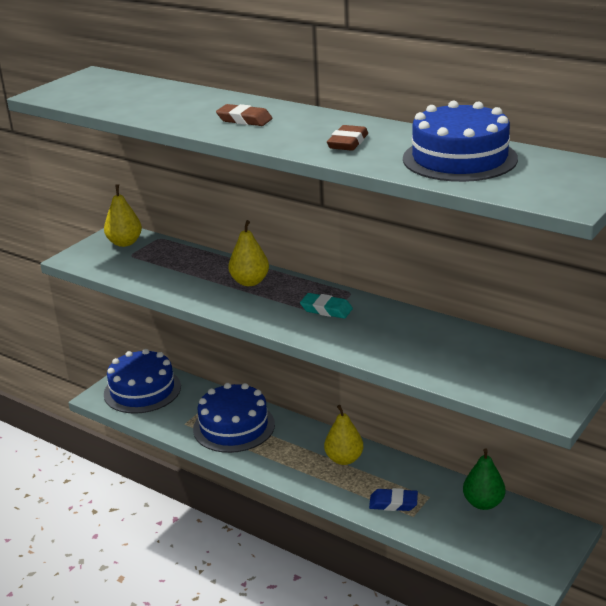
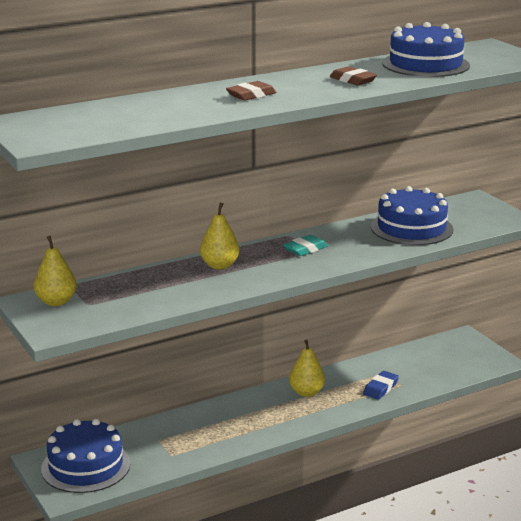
camera: 65 degrees left, 5 degrees down
(234, 426) = (206, 431): blue cake -> blue cake (411, 228)
(483, 503) = (411, 355): green pear -> none

